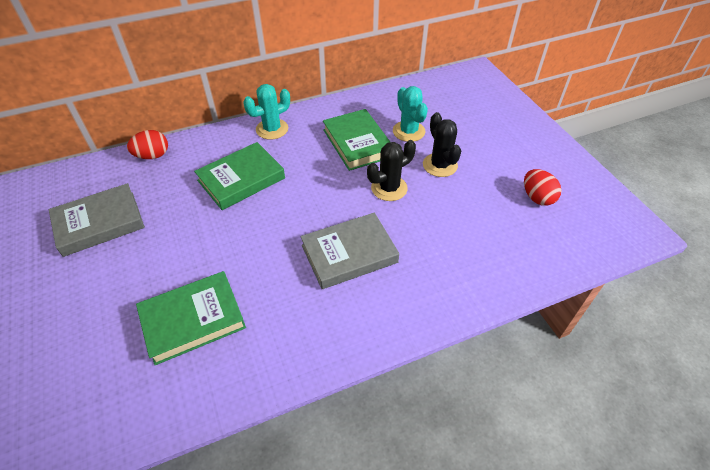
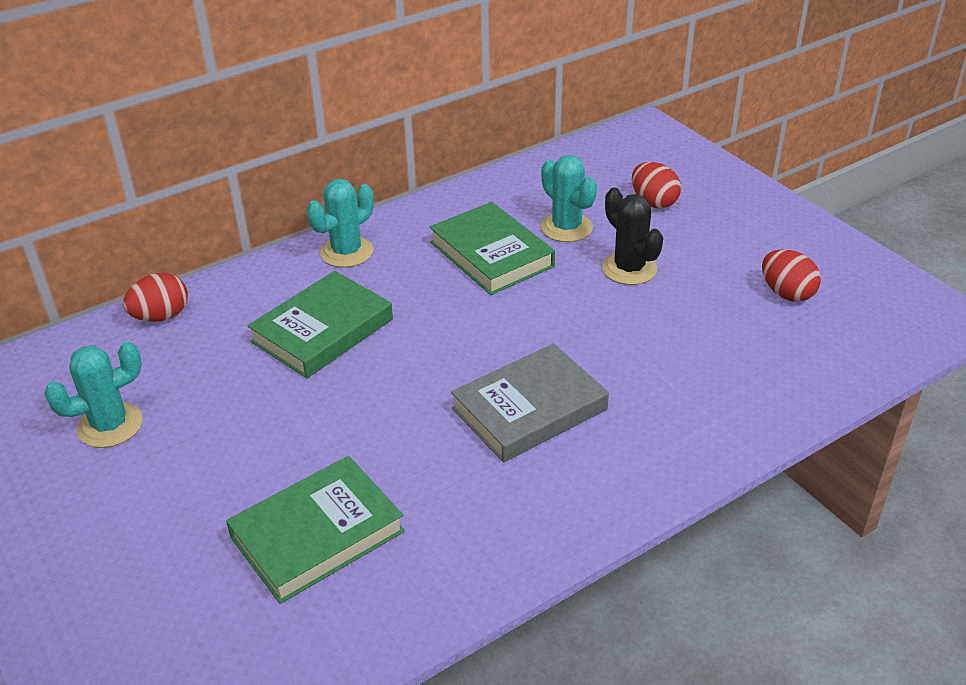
camera: 10 degrees left, 10 degrees down
(99, 223) = (110, 425): grey book -> turquoise cactus
(389, 188) = (561, 311): black cactus -> none
(468, 122) = (653, 202): none -> red egg

